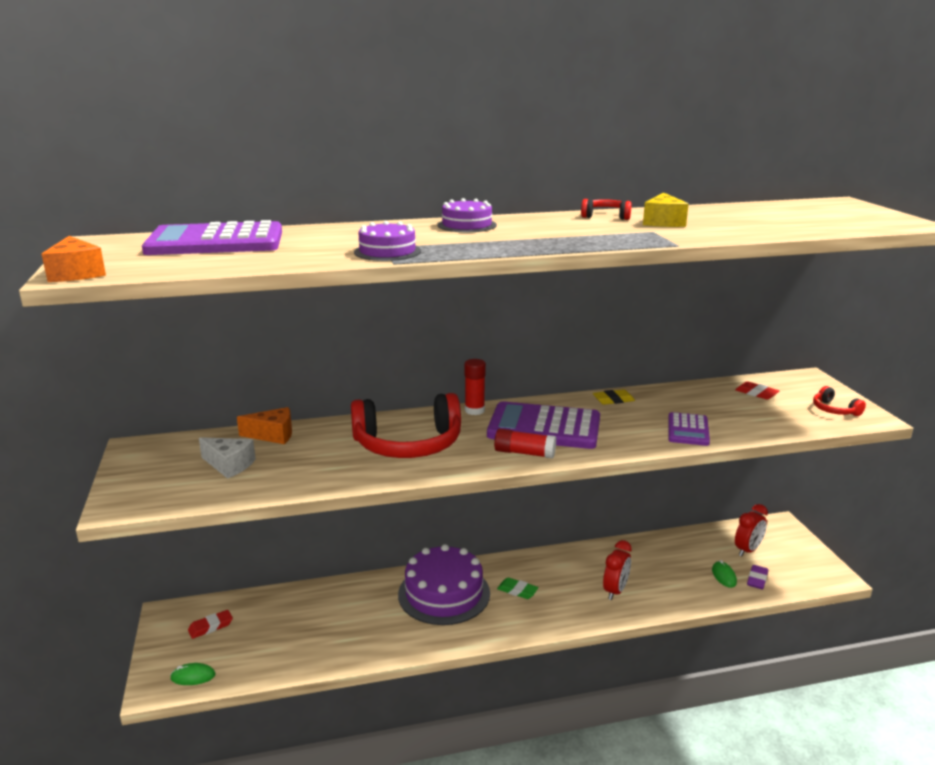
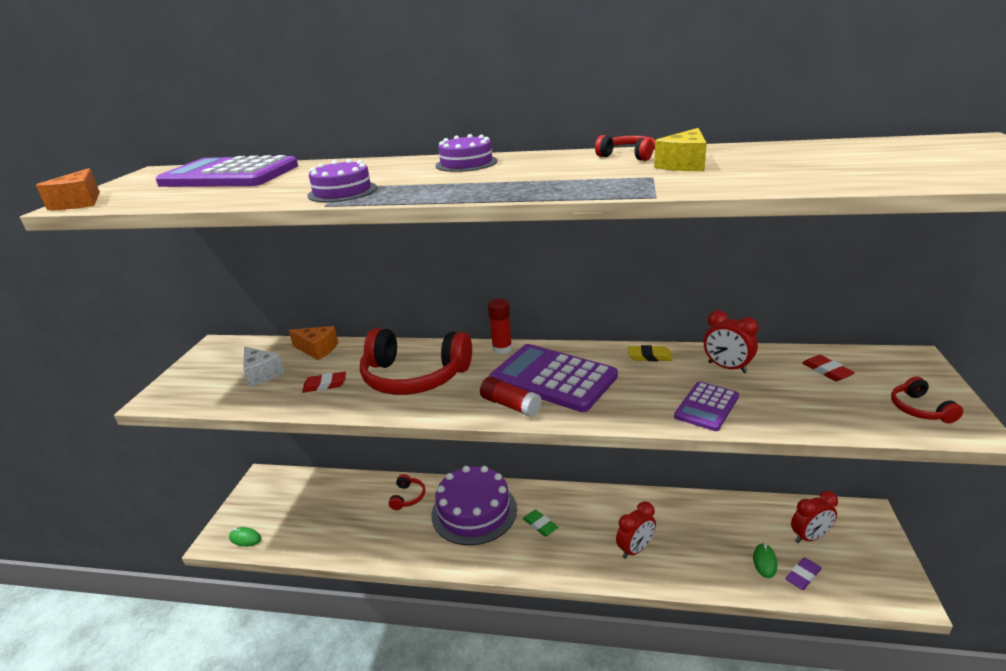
camera: 25 degrees right, 5 degrees up
(210, 626) = (283, 497): red eraser -> red eraser (325, 385)
(363, 596) = (408, 497): none -> red headphones
(682, 400) = (727, 367): none -> red clock

